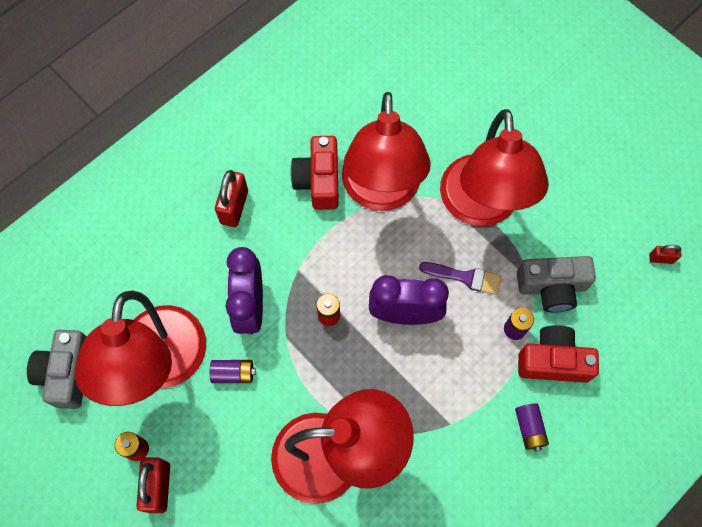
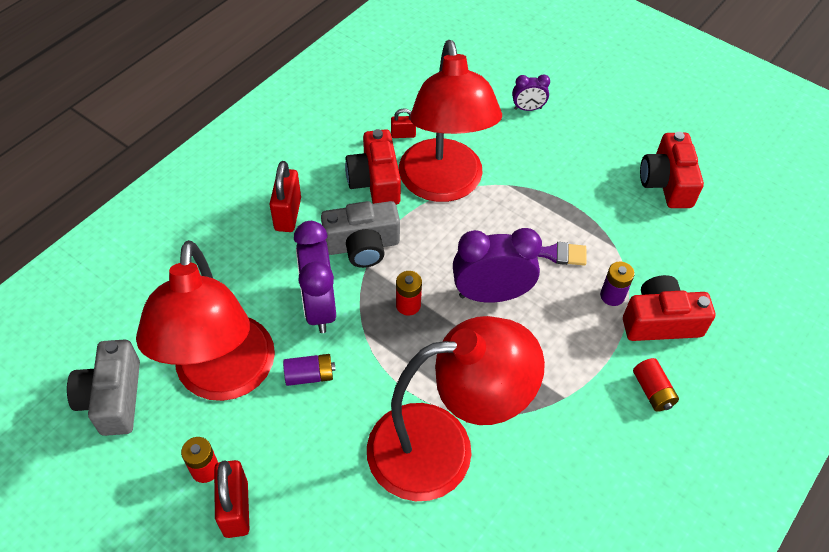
camera: 10 degrees left, 15 degrees down
(478, 114) = (528, 108): none -> purple clock
(480, 207) = (550, 188): red lamp -> none
(529, 428) = (652, 391): purple battery -> red battery
(552, 287) = (641, 252): grey camera -> grey camera (362, 245)
(594, 214) = (667, 183): none -> red camera
(661, 258) = (745, 215): red padlock -> red padlock (403, 135)

